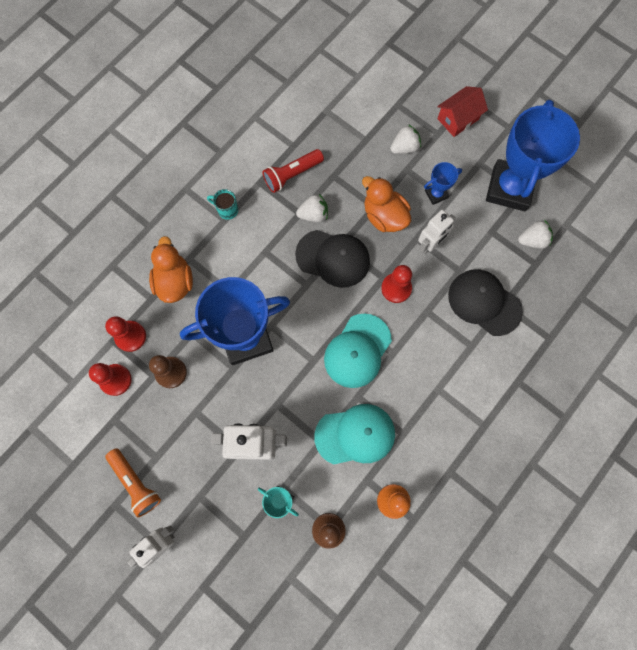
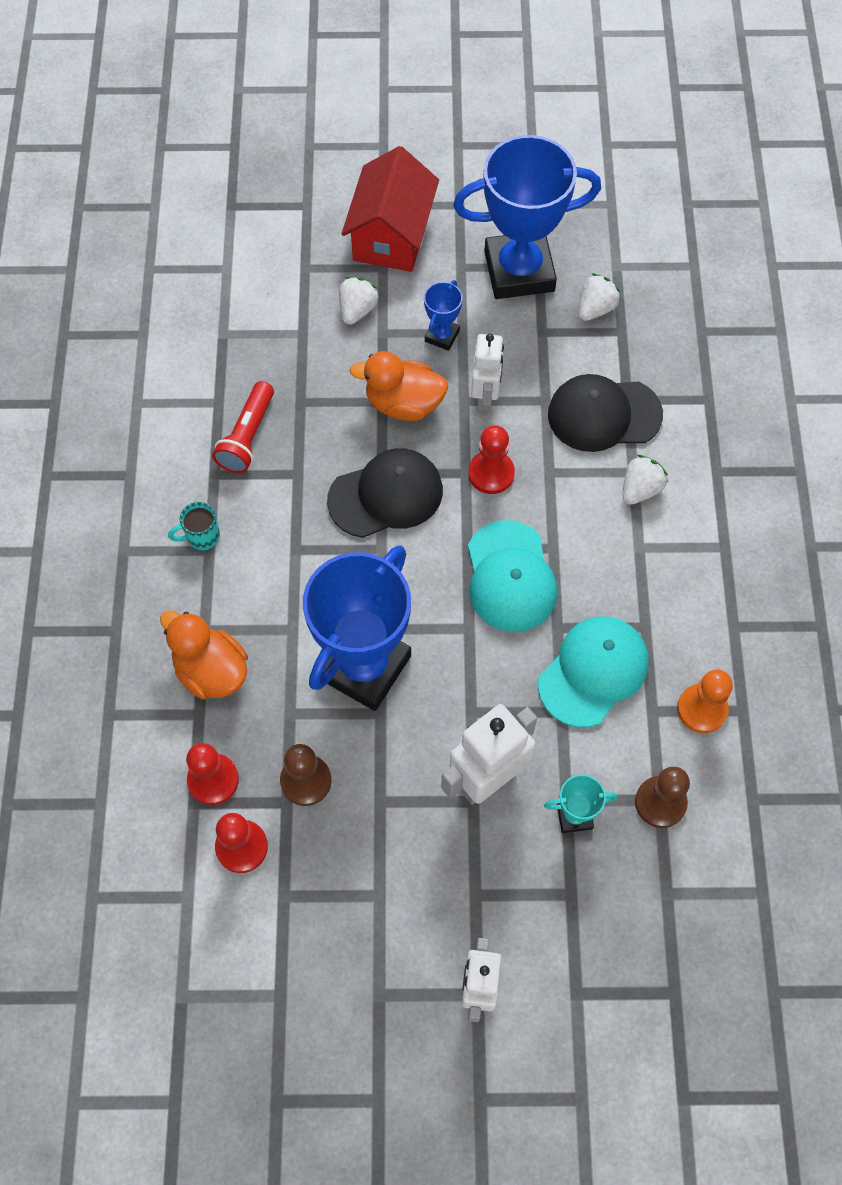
camera: 40 degrees left, 10 degrees down
(136, 483) = (381, 946): orange flashlight -> none
(313, 214) = (316, 463): white strawberry -> white strawberry (640, 489)
(458, 119) = (391, 235): red house -> red house, size x1.55
(509, 188) = (519, 271): blue trophy -> blue trophy turned 75 degrees counterclockwise

